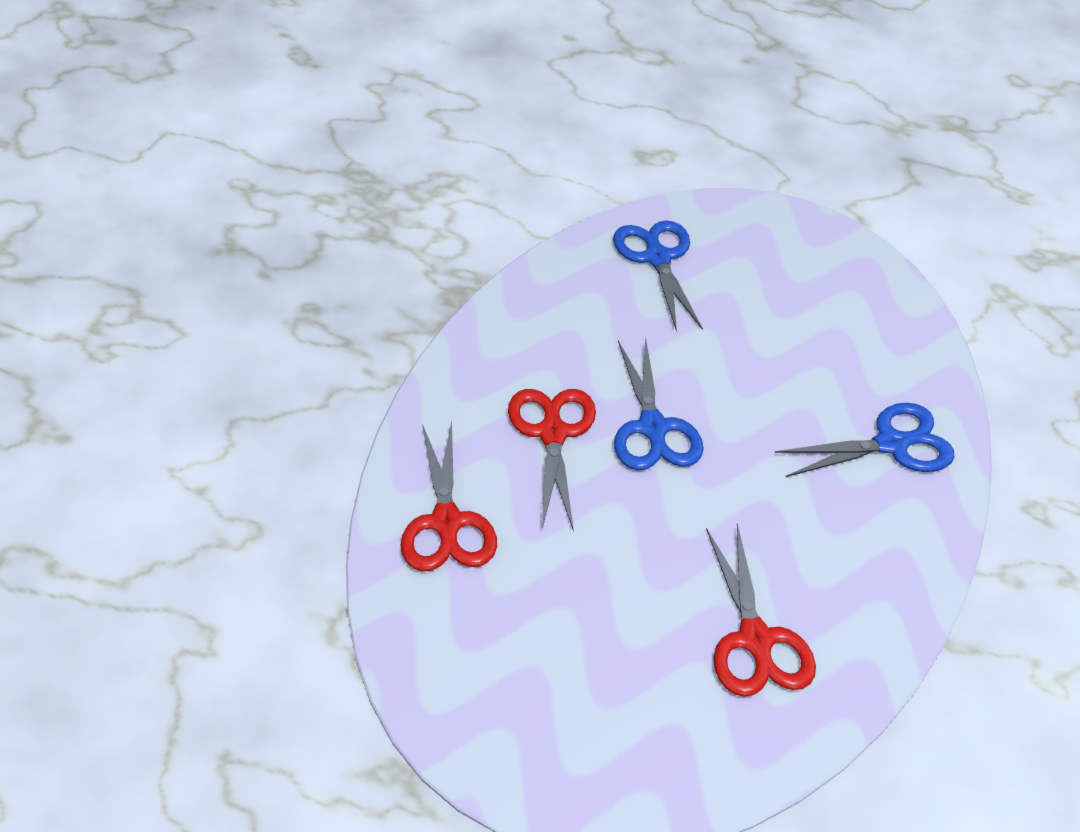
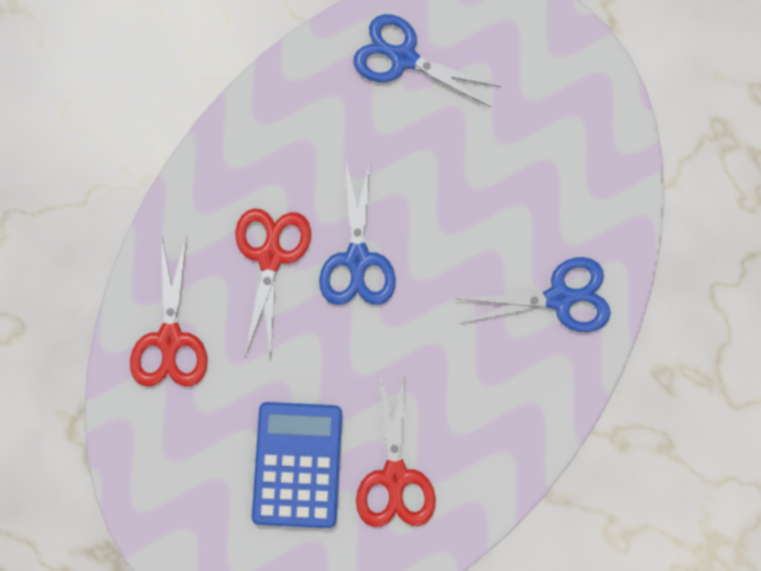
camera: 10 degrees right, 30 degrees up
(630, 639) = (298, 464): none -> blue calculator
(657, 257) = (402, 57): blue scissors -> blue scissors turned 60 degrees counterclockwise

